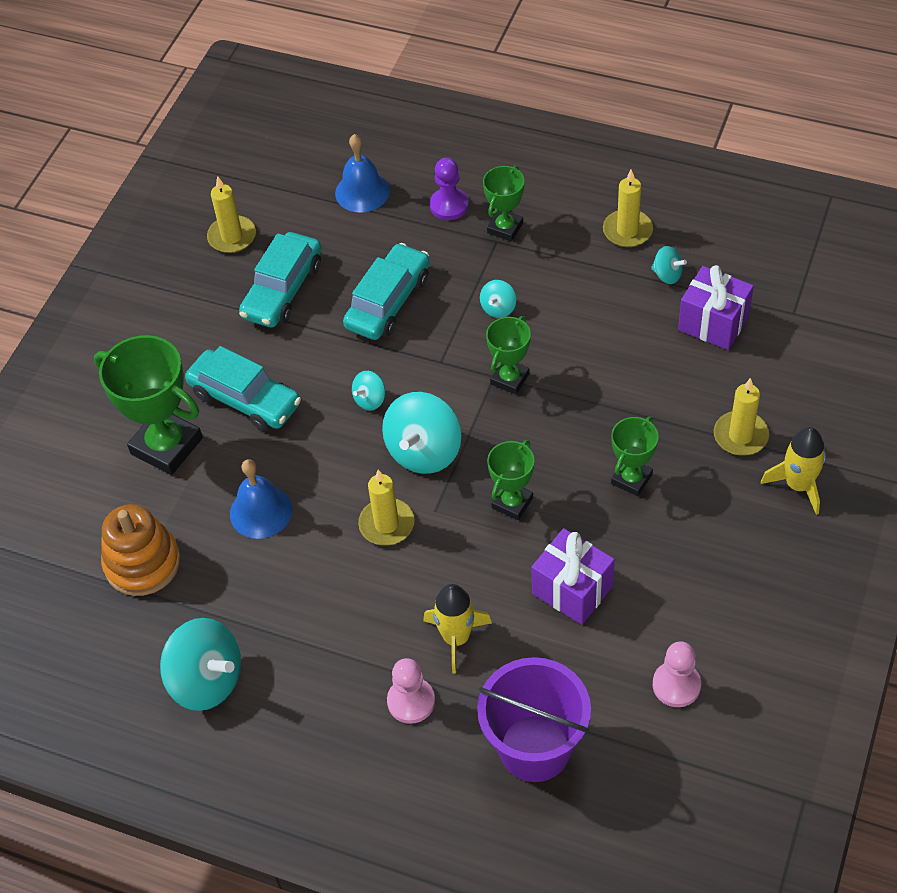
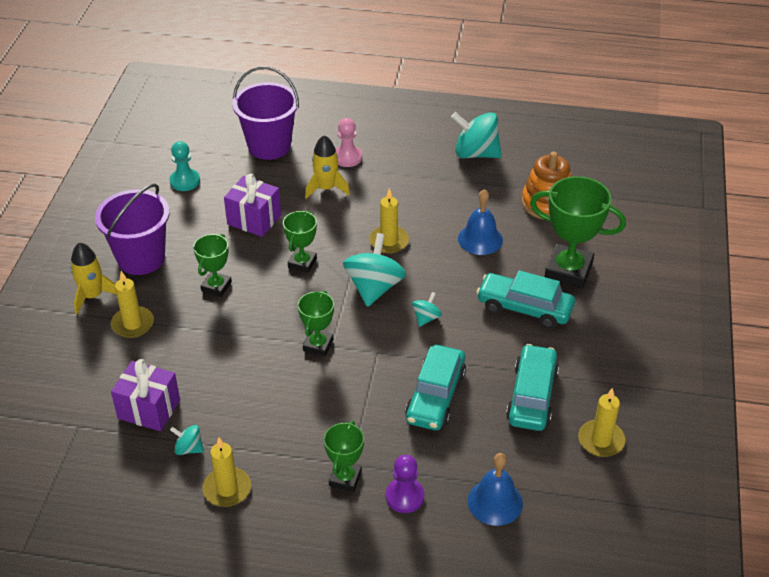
camera: 165 degrees right, 10 degrees down
(498, 308) = (337, 401): turquoise spinning top -> none
(676, 685) = (185, 181): pink pawn -> turquoise pawn
(737, 540) = (141, 258): none -> purple bucket

